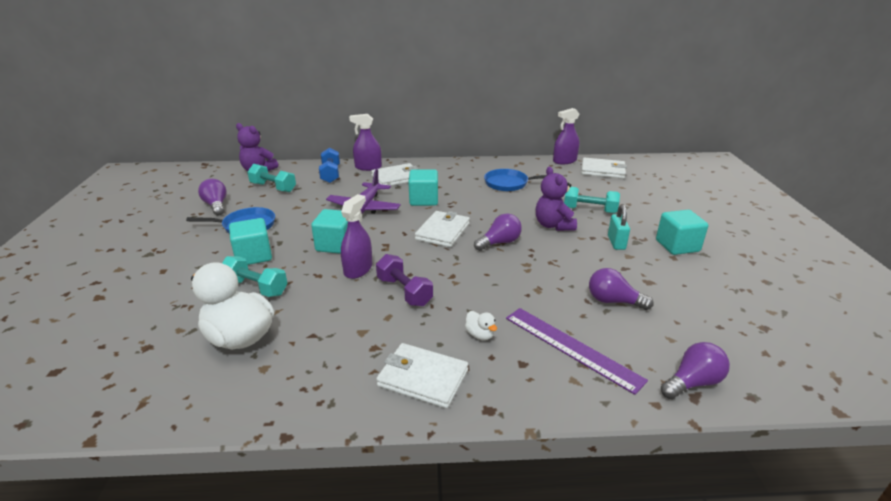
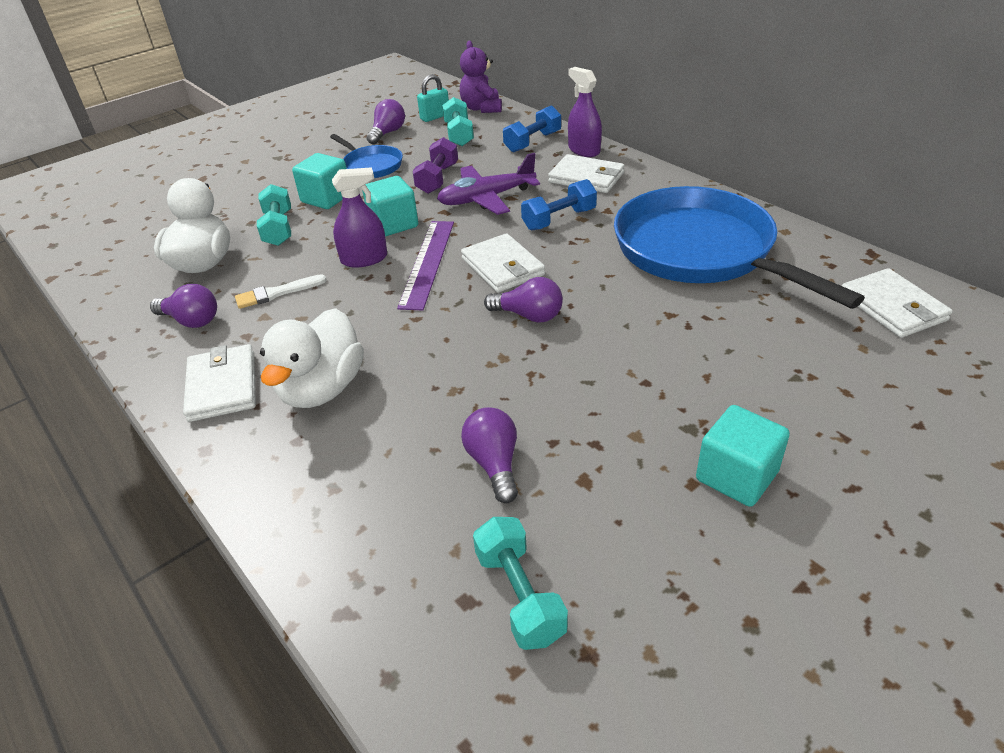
camera: 55 degrees right, 10 degrees up
(341, 316) = (276, 293): none -> white brush
(404, 291) = (353, 305): purple dumbbell -> purple dumbbell (437, 179)
(424, 200) = (559, 219): turquoise cube -> blue dumbbell
(443, 231) = (503, 267): white wallet -> white wallet turned 75 degrees clockwise
(480, 335) = (322, 389): white duck -> white duck, size x2.42
(509, 183) = (700, 251): blue pan -> blue pan, size x2.12
(553, 225) = (632, 336): purple teddy bear -> none
(564, 161) = (861, 260): purple spray bottle -> none
(571, 347) = (357, 466): purple ruler -> purple ruler (427, 263)
(589, 210) = (727, 348): turquoise dumbbell -> turquoise dumbbell (520, 595)
(616, 242) = (660, 409): turquoise padlock -> turquoise padlock (435, 117)
(692, 383) = (372, 602): purple light bulb -> purple light bulb (191, 320)

